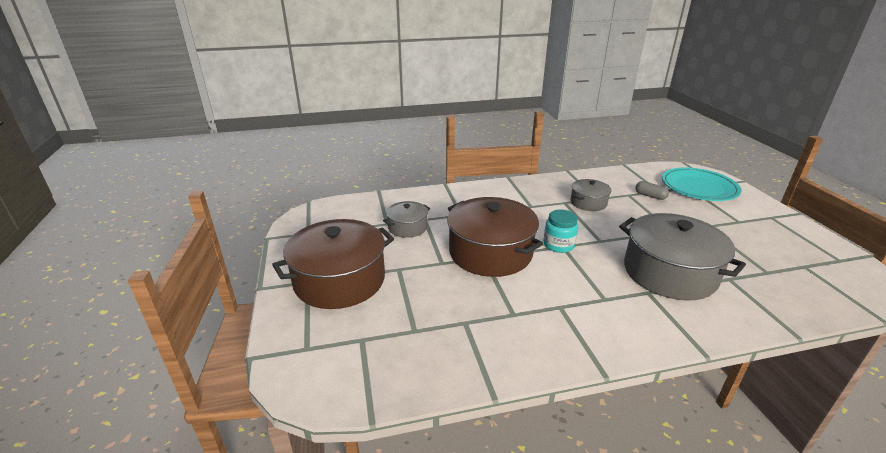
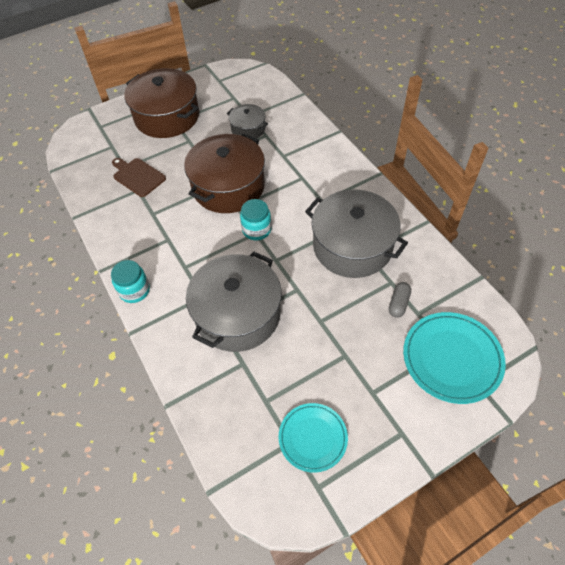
camera: 75 degrees right, 25 degrees up
(439, 320) = (137, 176): none -> brown cutting board
(588, 203) = (352, 246): grey pot -> grey pot, size x1.96
(640, 345) = (134, 290): none -> turquoise jar
(794, 254) = (313, 438): none -> turquoise plate

